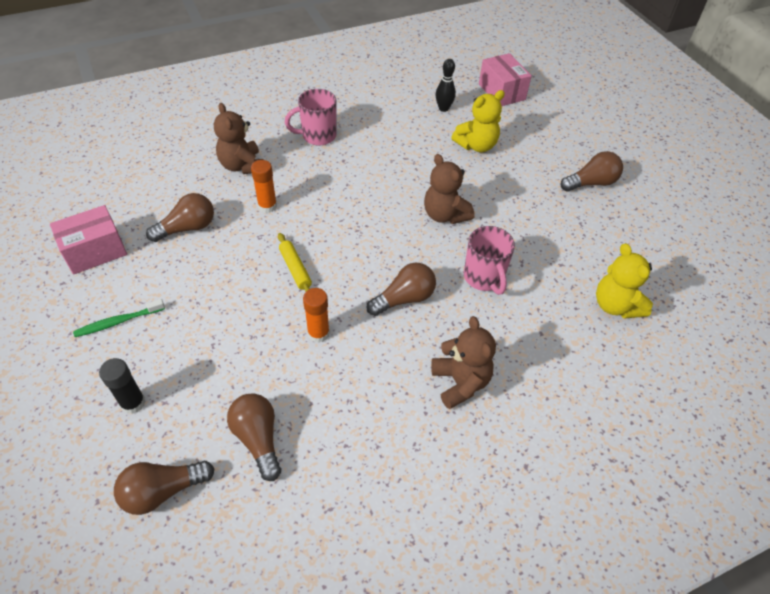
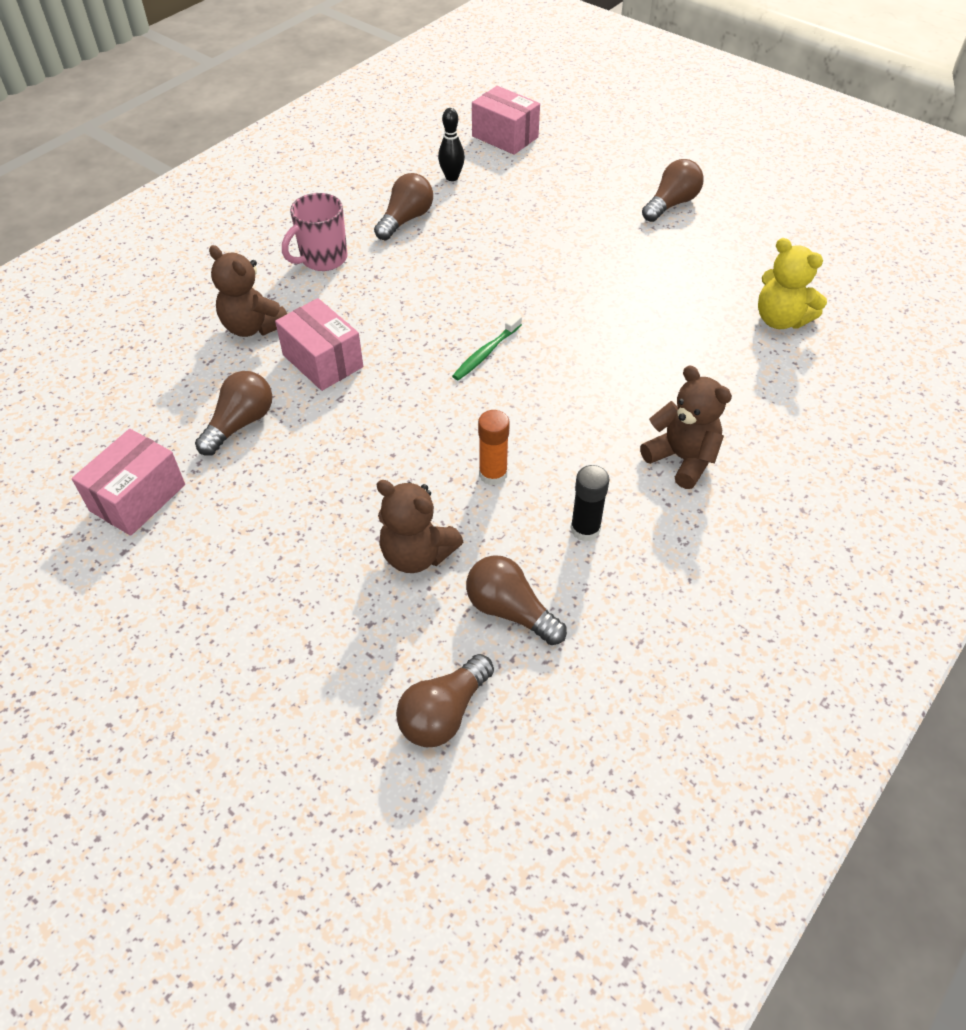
camera: 25 degrees left, 0 degrees up
(118, 322) = (238, 564): green toothbrush -> green toothbrush (486, 353)
(133, 403) = (332, 641): black glue stick -> black glue stick (585, 529)
(267, 206) = (323, 361): orange glue stick -> pink box
(295, 269) = (412, 417): yellow rolling pin -> none
(404, 299) = (561, 399): brown light bulb -> brown light bulb (406, 219)
(445, 215) = (540, 294): brown teddy bear -> brown teddy bear (417, 554)
(476, 145) = (520, 206): yellow teddy bear -> none
(484, 278) = (630, 344): pink mug -> none

